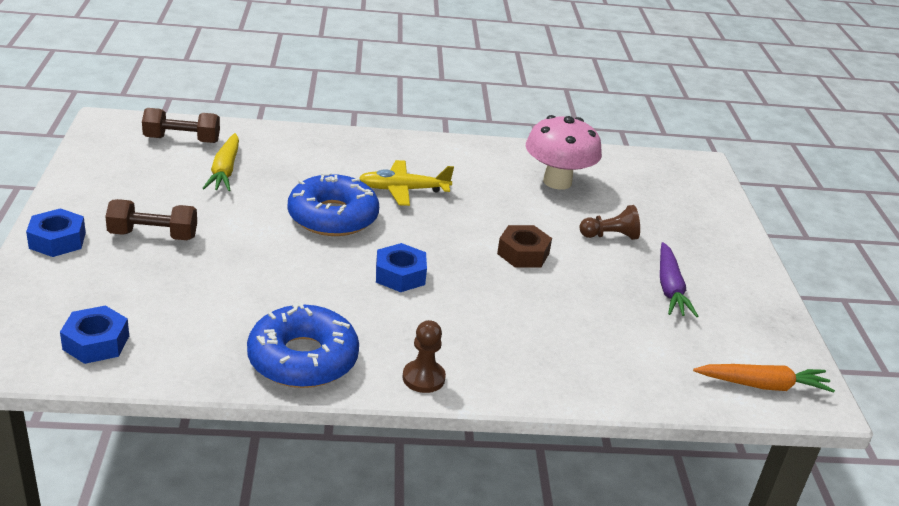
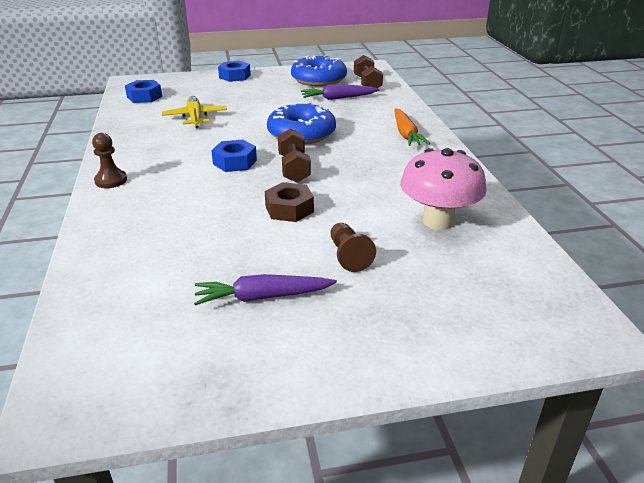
camera: 85 degrees right, 0 degrees up
(153, 235) = (250, 93): brown dumbbell -> brown dumbbell (294, 168)
(225, 170) = (338, 98): yellow carrot -> purple carrot
(303, 359) = (132, 143): blue donut -> blue donut (319, 79)
(403, 190) = (359, 152): yellow plane -> yellow plane (195, 118)
(763, 385) = (88, 364): orange carrot -> orange carrot (406, 134)

